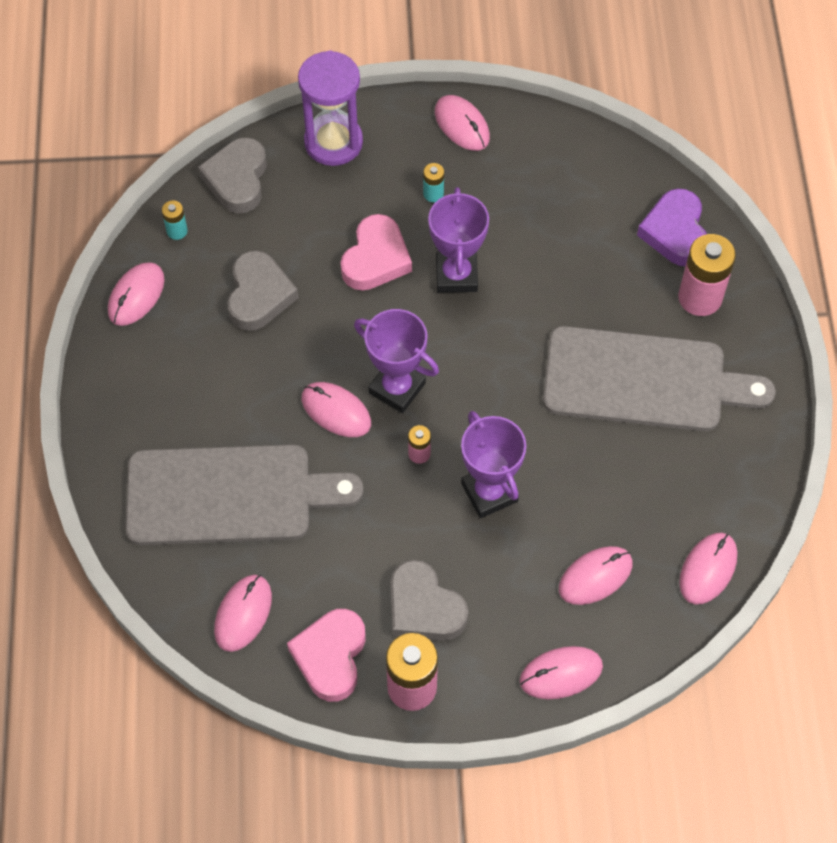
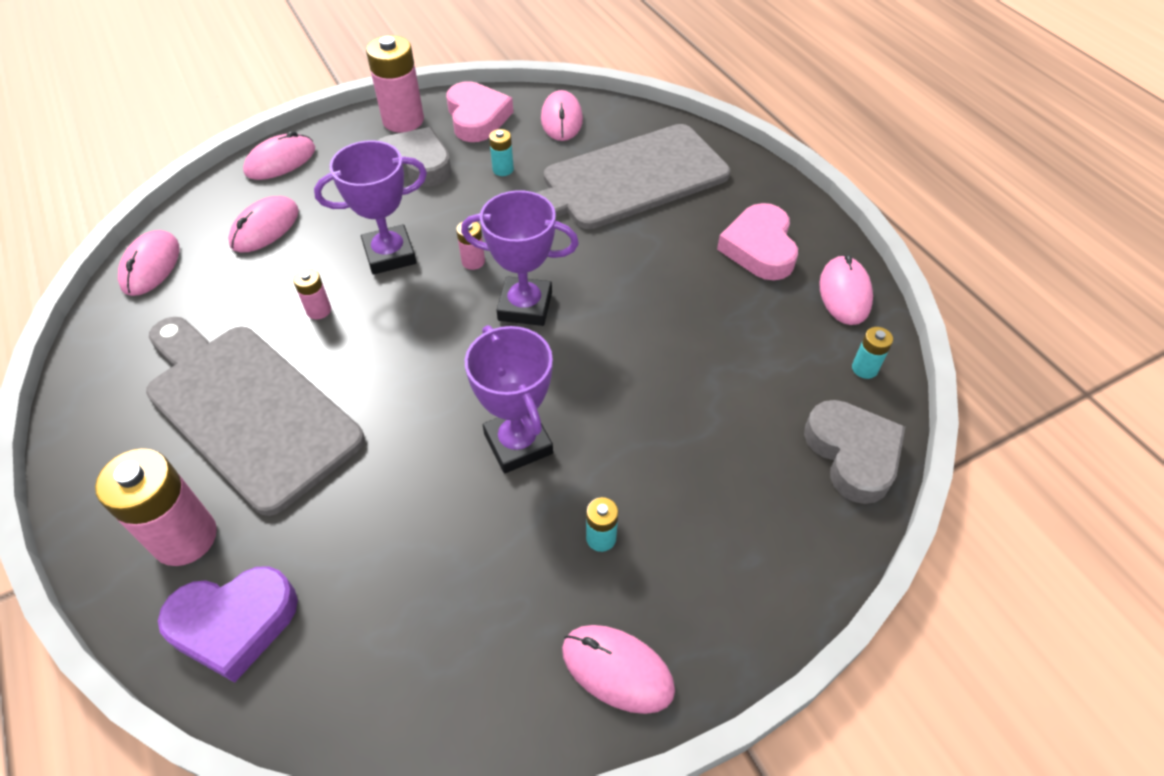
camera: 155 degrees right, 10 degrees down
(259, 295) = (725, 338): grey heart -> none
(333, 142) = (777, 557): purple hourglass -> none
(336, 411) = (574, 267): pink mouse -> none
(340, 561) = (503, 169): none -> turquoise battery
(376, 258) = (625, 425): pink heart -> pink heart (759, 248)
(489, 492) = (390, 255): purple trophy -> purple trophy turned 60 degrees counterclockwise
(568, 454) = (319, 310): none -> pink battery
(643, 380) = (247, 409): grey cutting board -> grey cutting board turned 60 degrees clockwise
(675, 232) = (234, 623): purple heart -> purple heart turned 105 degrees clockwise

